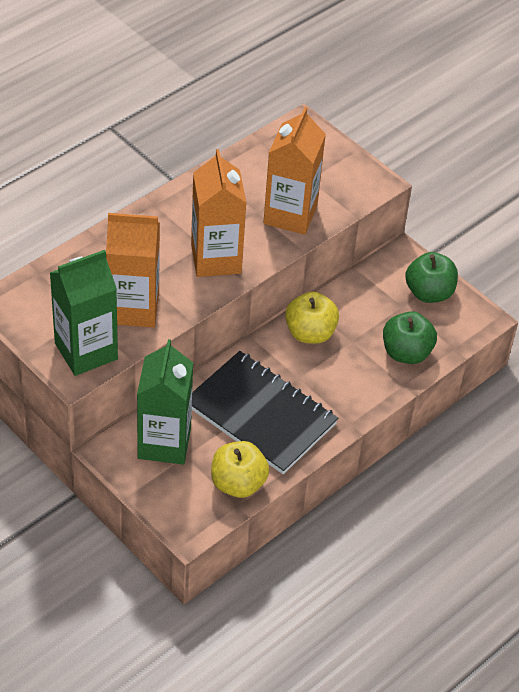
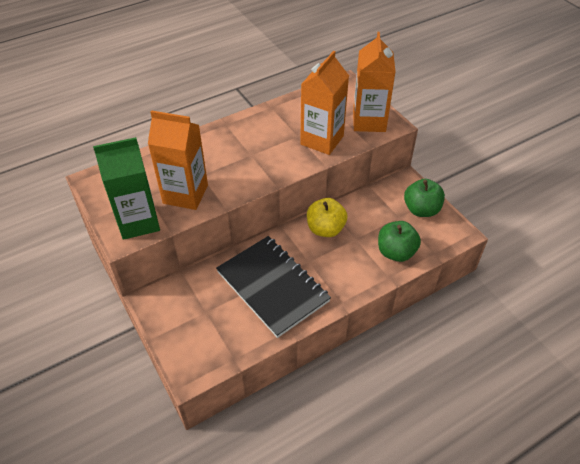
camera: 15 degrees right, 0 degrees up
(164, 443) = (193, 299): green carton -> none
(216, 259) = (258, 165): orange carton -> orange carton (369, 121)
(238, 483) = (240, 340): yellow apple -> none

